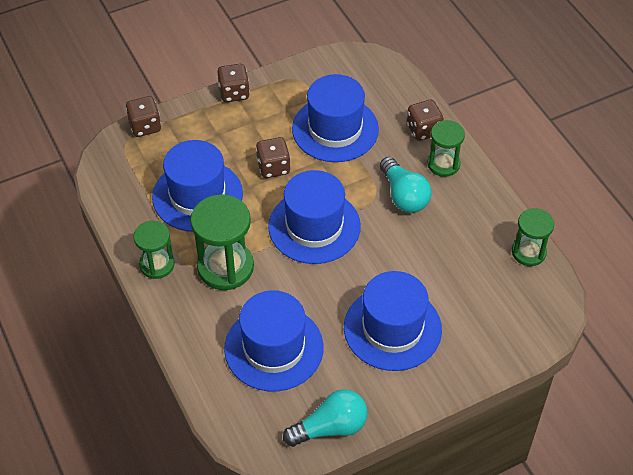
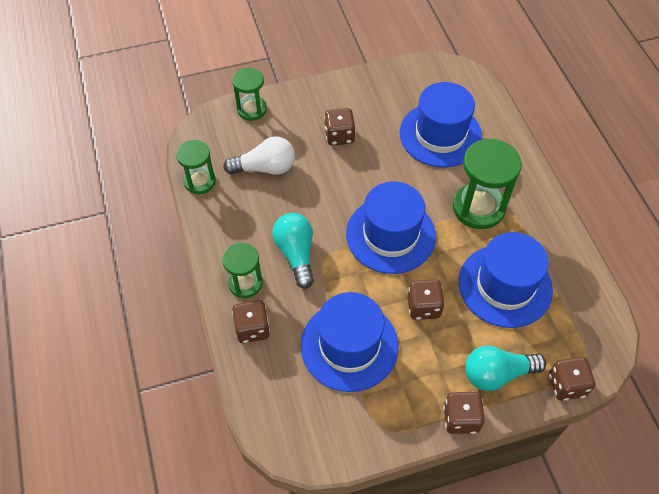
camera: 170 degrees left, 5 degrees up
(157, 264) = (543, 219): green hourglass -> green hourglass (252, 109)
(330, 427) = (403, 75): turquoise light bulb -> turquoise light bulb (497, 374)
(392, 328) = (339, 136): blue hat -> brown dice
(464, 277) = (265, 168): none -> white light bulb

